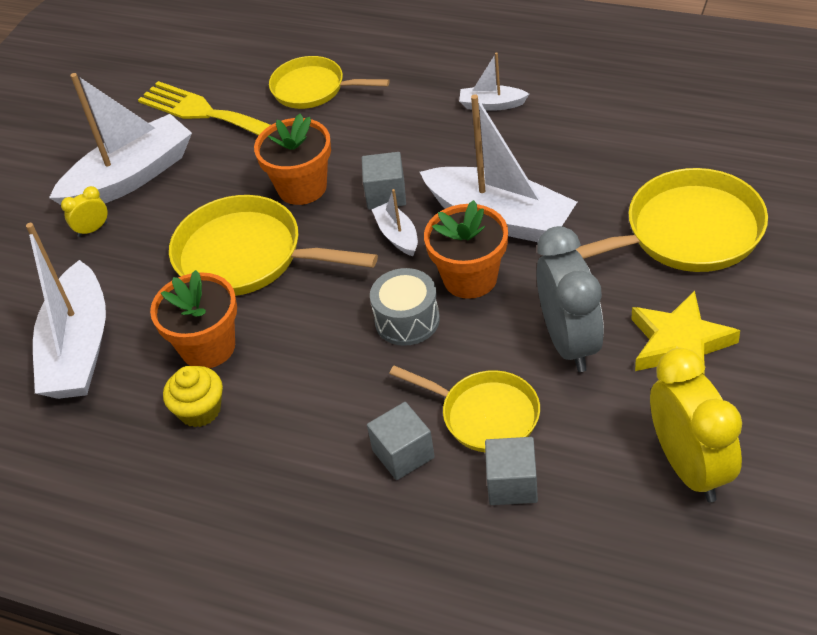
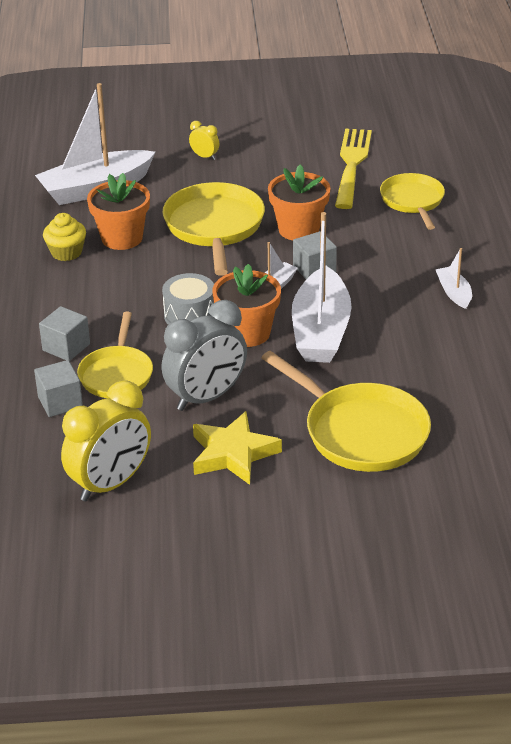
camera: 60 degrees right, 10 degrees down
(130, 178) = (264, 154): white boat -> none

